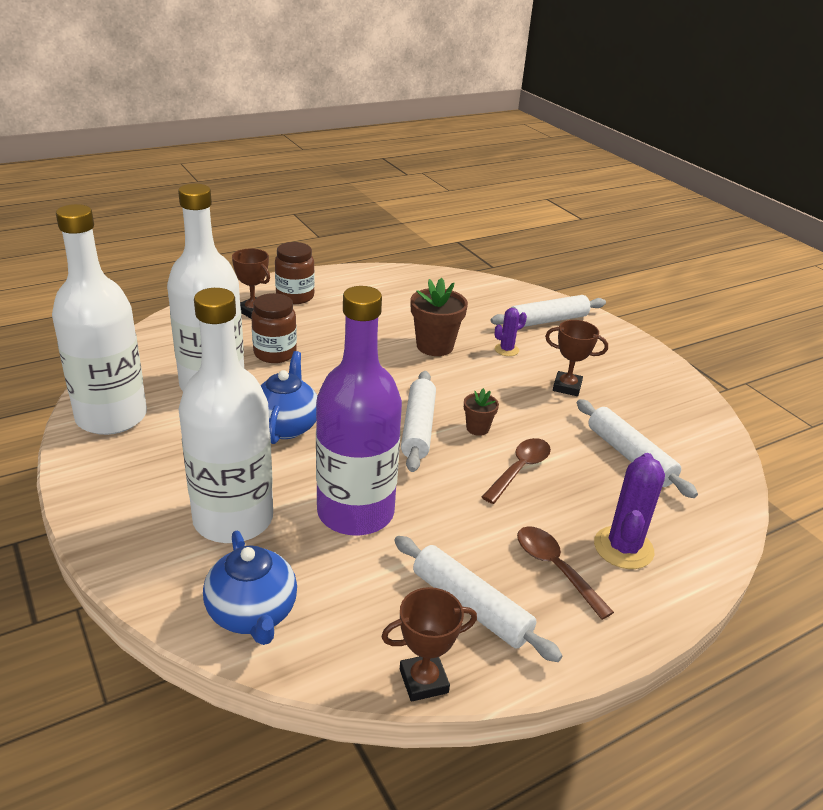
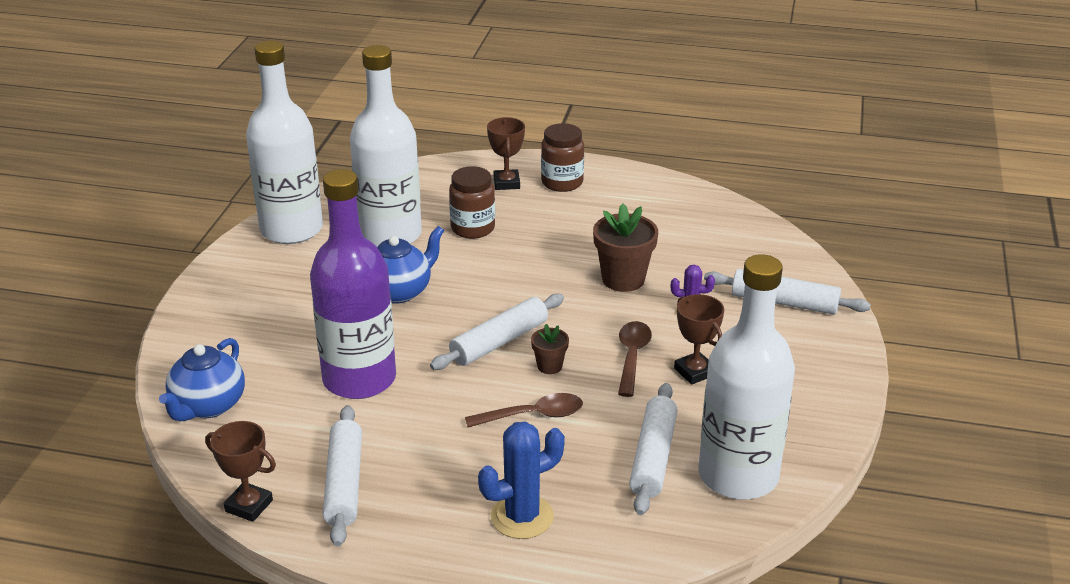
camera: 45 degrees right, 0 degrees up
(233, 519) = (275, 340): white bottle -> white bottle (738, 475)
(555, 568) = (443, 497): brown spoon -> brown spoon (632, 357)
(623, 548) = (522, 517): purple cactus -> blue cactus

